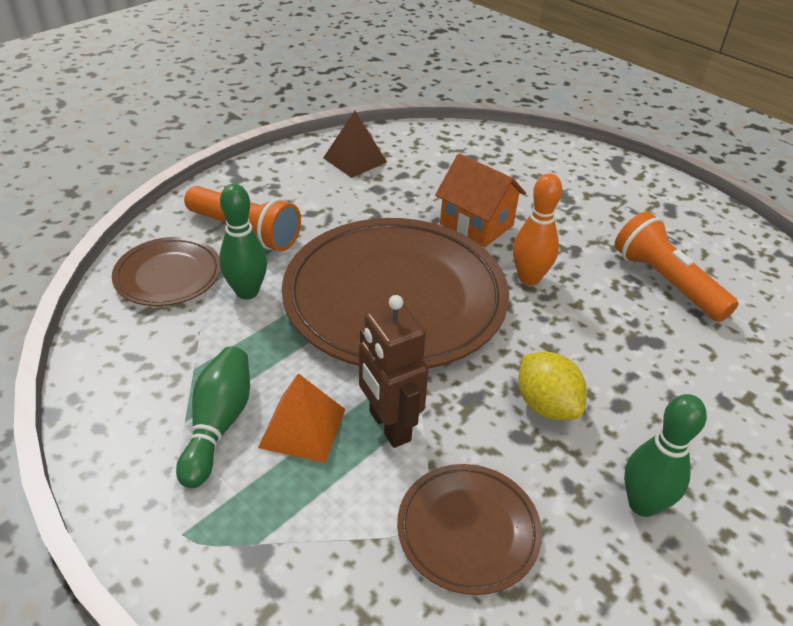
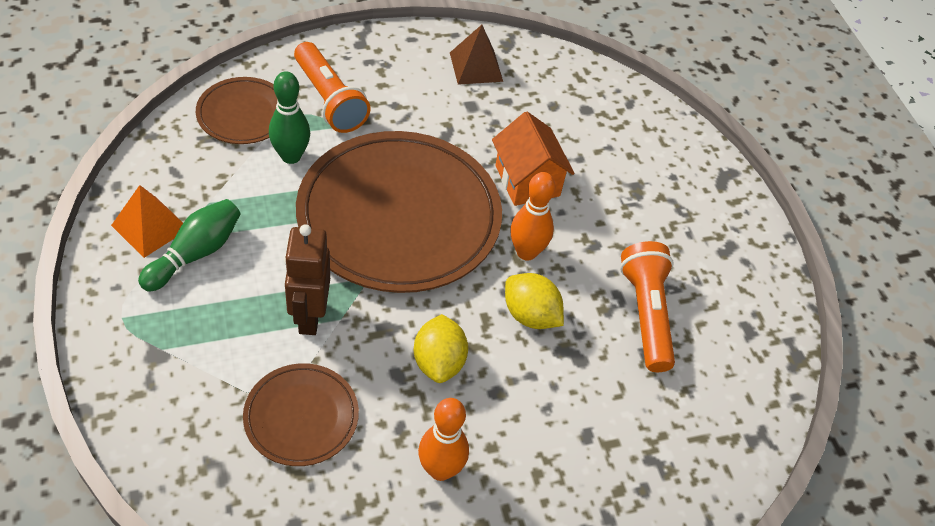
camera: 25 degrees right, 10 degrees up
(302, 428) = (249, 286): orange pyramid -> orange pyramid (150, 227)
(582, 326) = (530, 315): none -> yellow lemon
(642, 504) = (440, 469): green bowling pin -> orange bowling pin

